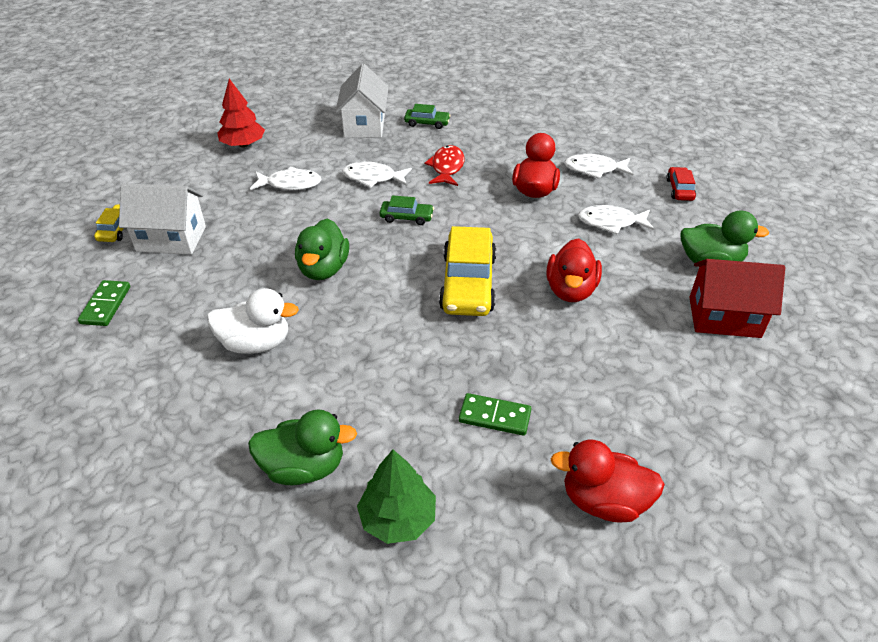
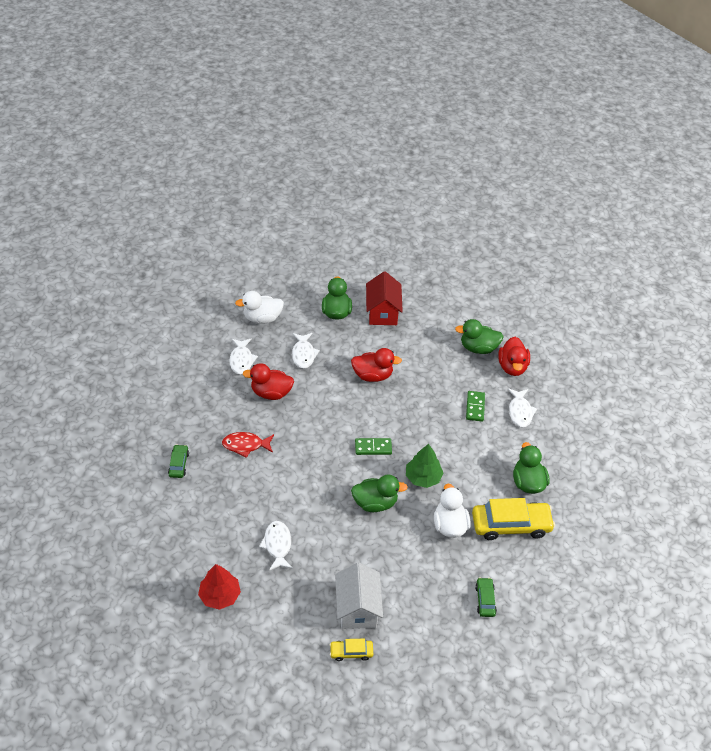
camera: 100 degrees left, 5 degrees up
(105, 305) = (435, 625): green domino -> green domino (373, 447)
(364, 125) = (183, 508): white house -> none
(373, 178) = (264, 490): white fish -> white fish (520, 411)
(398, 518) = (543, 440): green tree -> green tree (423, 477)
(406, 217) = (312, 463): green car -> green car (485, 600)
(468, 283) = (375, 424): yellow car -> yellow car (511, 525)
(653, 448) = (478, 348): none -> green duck
(679, 189) = (262, 318): red car -> white duck

